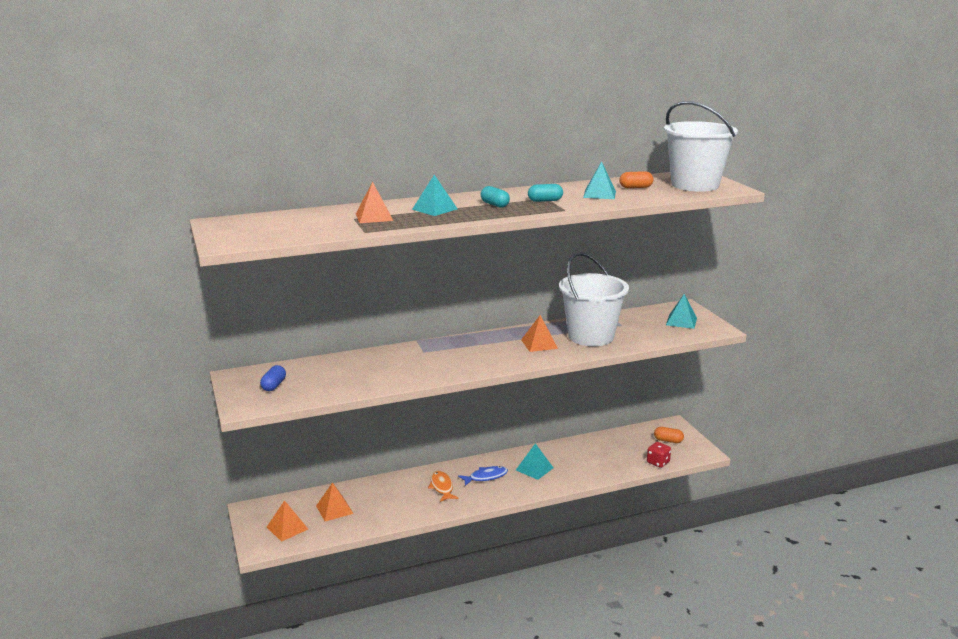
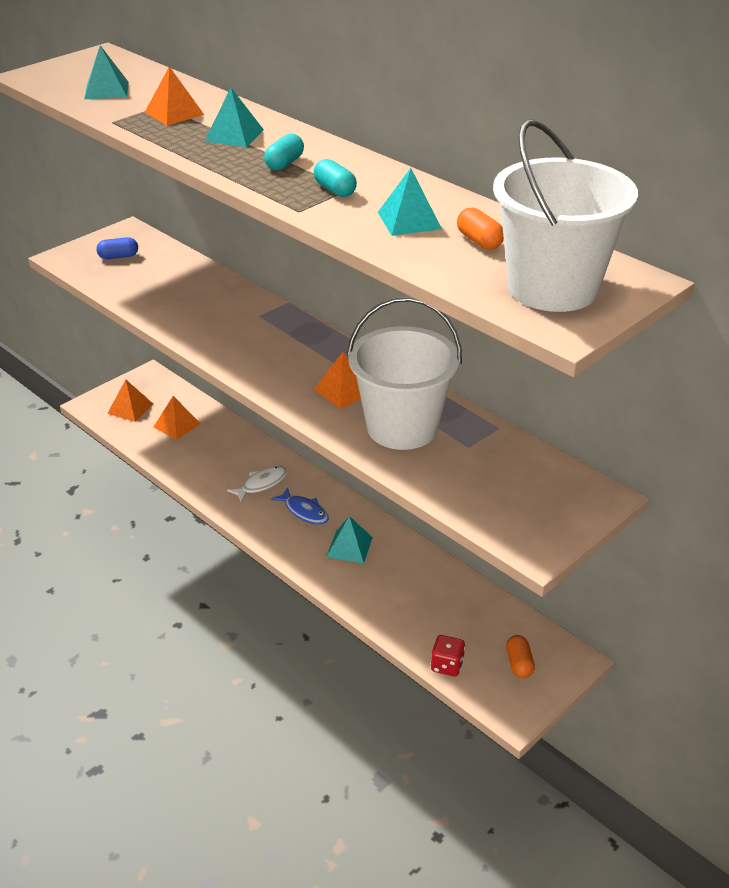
camera: 65 degrees right, 15 degrees up
(442, 487) = (261, 484): orange fish -> white fish
(681, 321) = (534, 503): turquoise pyramid -> turquoise pyramid (106, 90)

